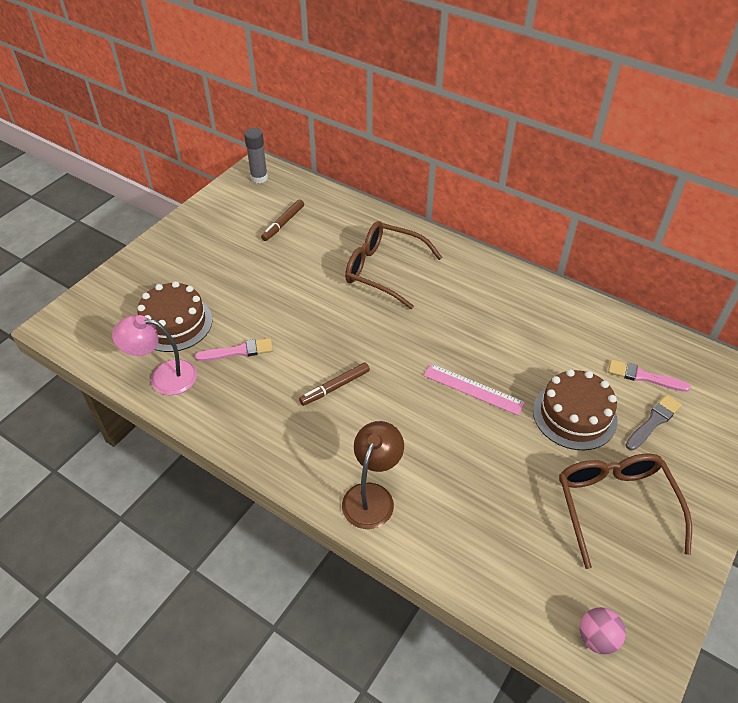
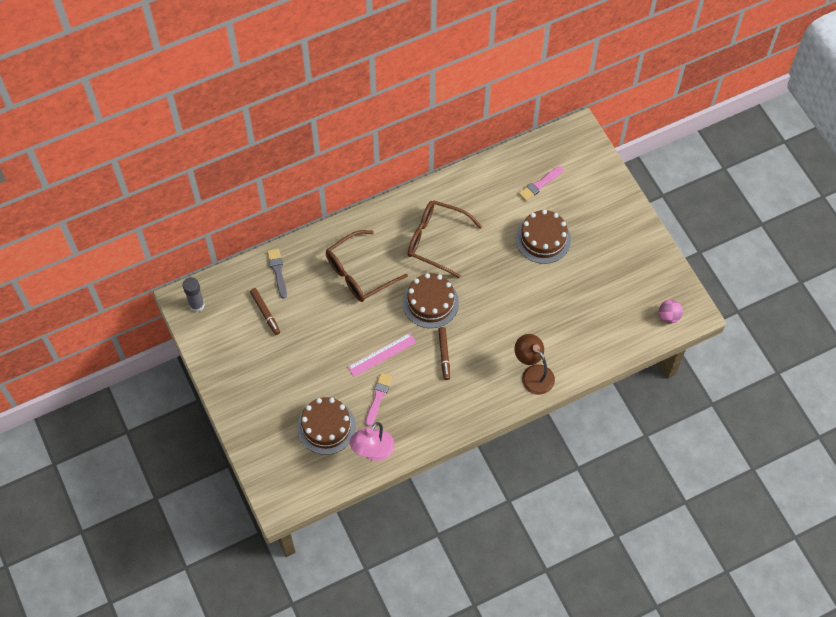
camera: 60 degrees left, 15 degrees up
(395, 344) = (430, 302): none -> brown cake
(473, 389) = (492, 279): pink ruler -> pink ruler (382, 354)
(615, 507) = (609, 259): brown glasses -> brown glasses (437, 240)
(653, 422) = (571, 203): grey brush -> grey brush (278, 271)

